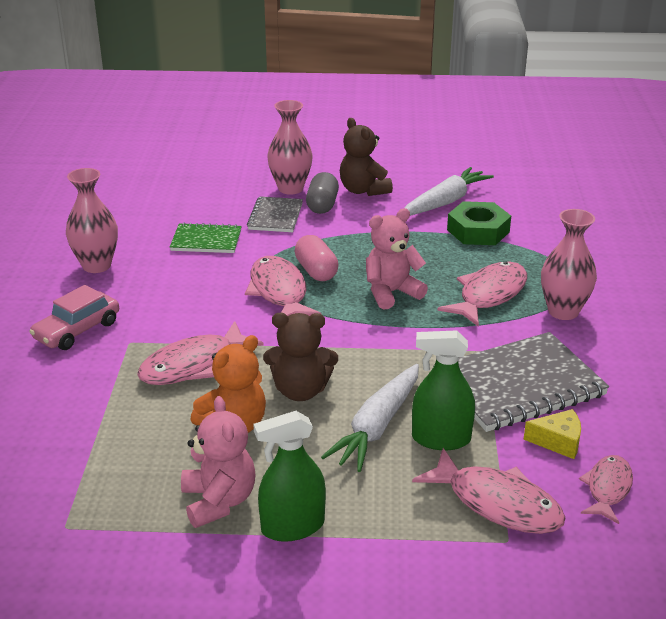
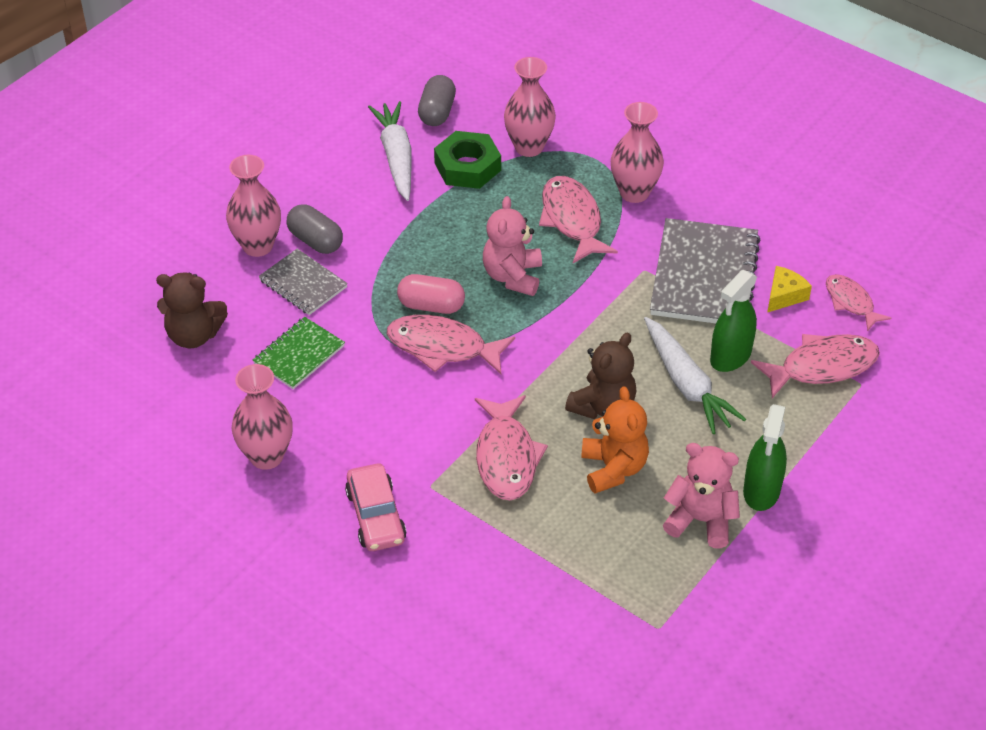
camera: 55 degrees left, 15 degrees up
(363, 190) = (316, 198): brown teddy bear -> brown teddy bear (194, 335)
(514, 199) = (437, 112): none -> grey capsule
(538, 247) = (529, 147): none -> pink vase

